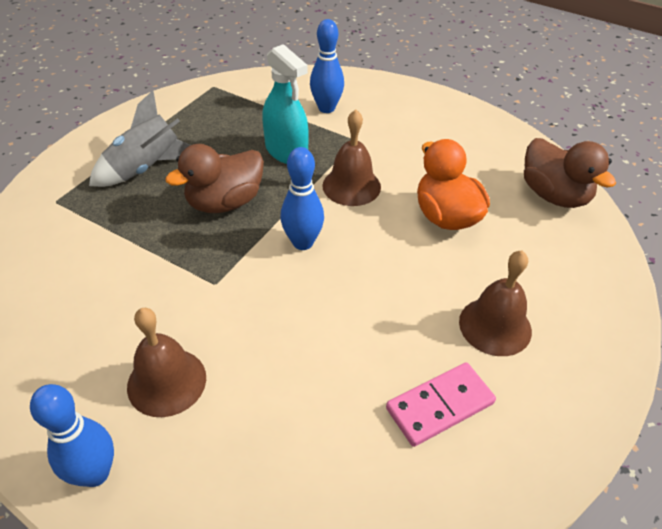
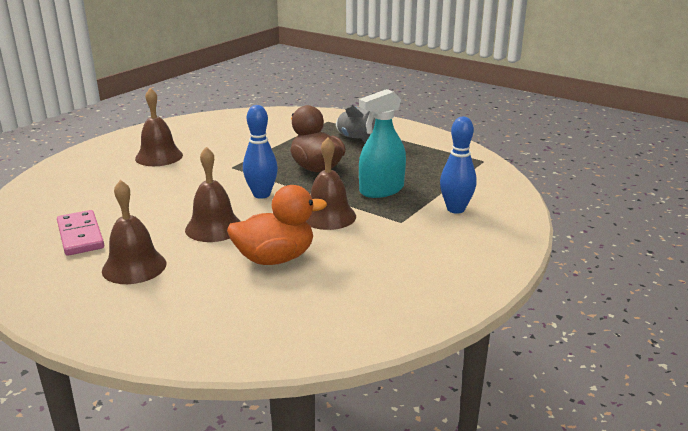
camera: 95 degrees right, 20 degrees down
(95, 473) = (113, 144): blue bowling pin -> none
(392, 273) = (214, 227): none -> brown bell
(554, 195) = (293, 331): brown duck -> none

